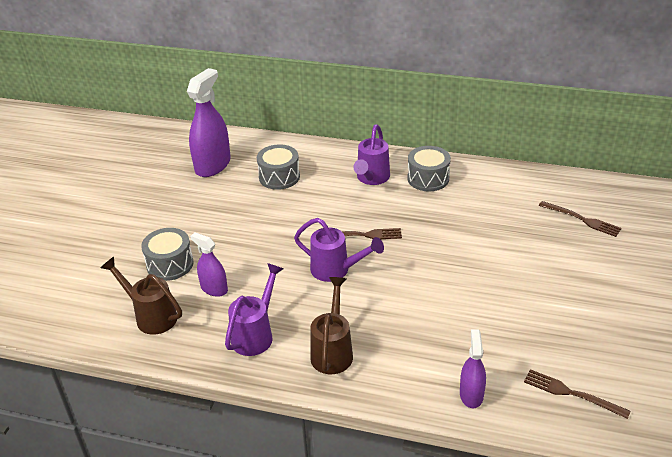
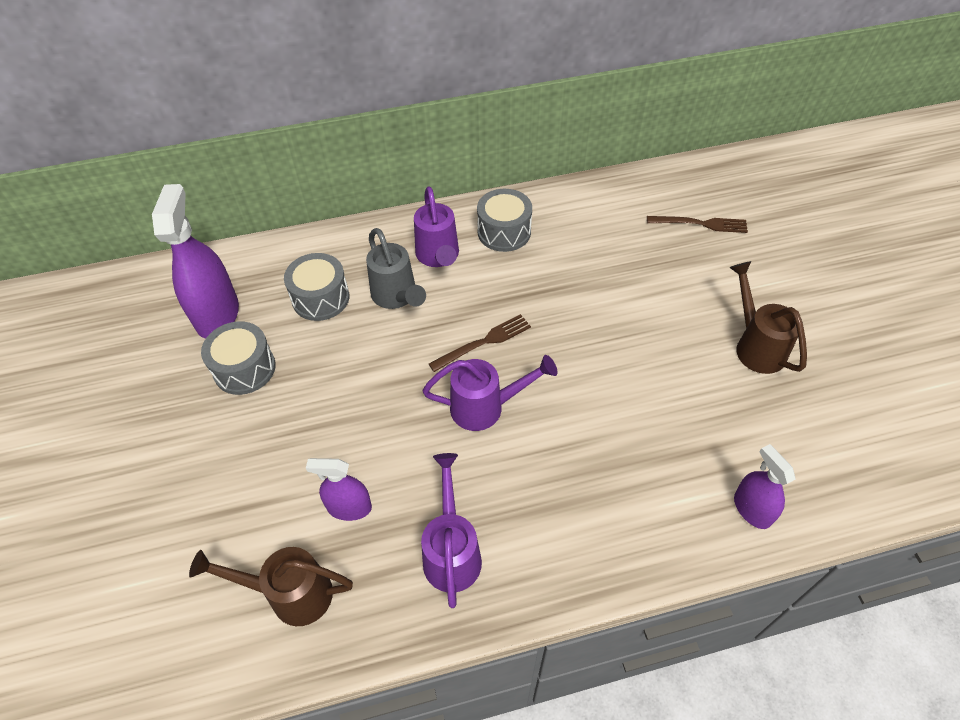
camera: 30 degrees left, 15 degrees up
(170, 264) = (261, 497): grey drum -> grey drum (244, 368)
(327, 192) = (397, 297): none -> grey watering can
(333, 351) = (562, 527): brown watering can -> brown watering can (755, 345)
(571, 393) = (844, 454): brown fork -> none

